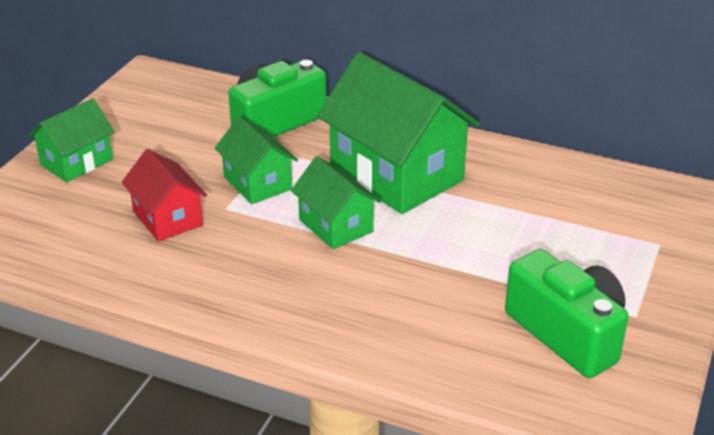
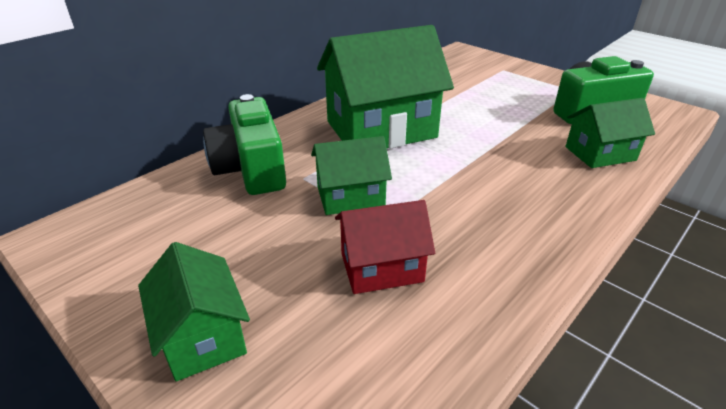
camera: 70 degrees left, 0 degrees up
(336, 225) = (440, 168): green house -> green house (600, 153)

